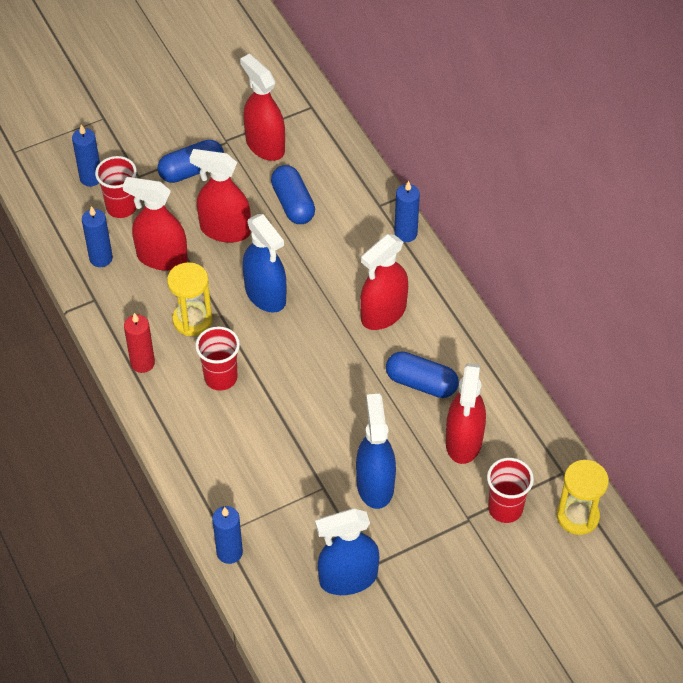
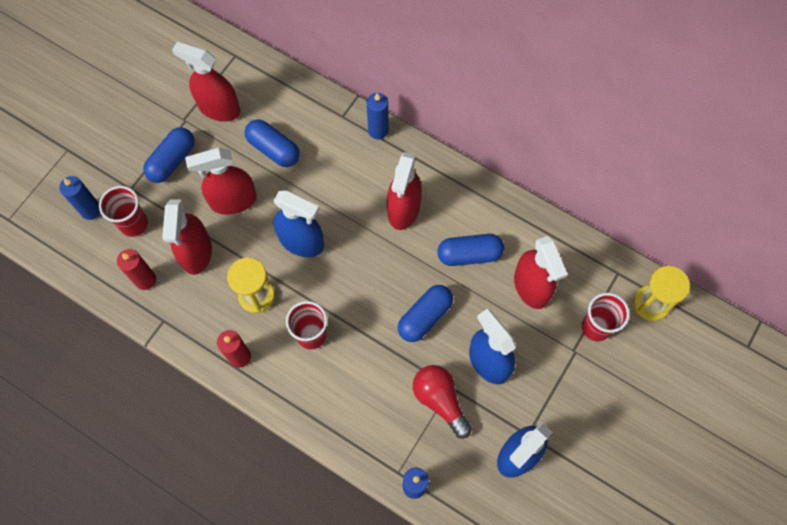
camera: 30 degrees left, 15 degrees up
(101, 258) = (145, 280): blue candle -> red candle
(162, 257) = (196, 252): red spray bottle -> red spray bottle turned 75 degrees counterclockwise
(304, 493) = (440, 400): none -> red light bulb
(339, 415) = (425, 317): none -> blue capsule

